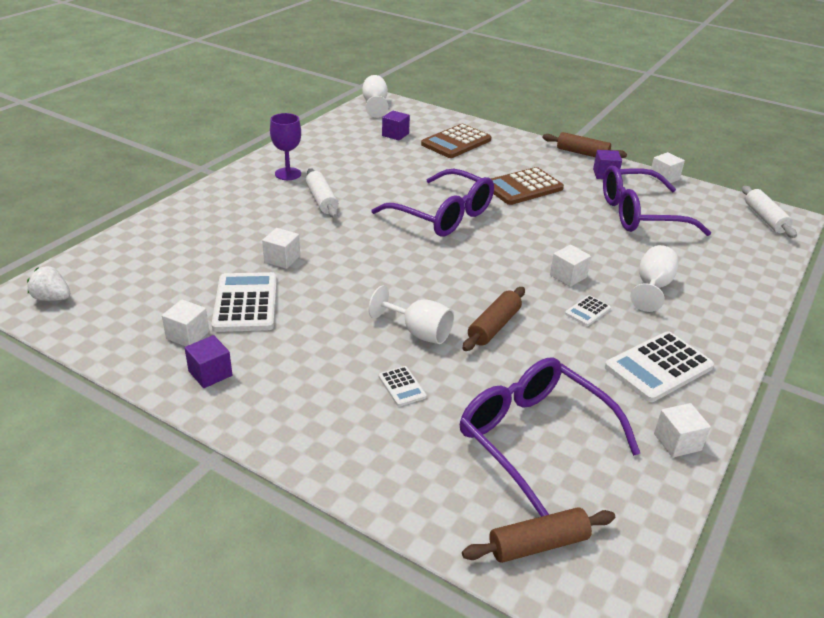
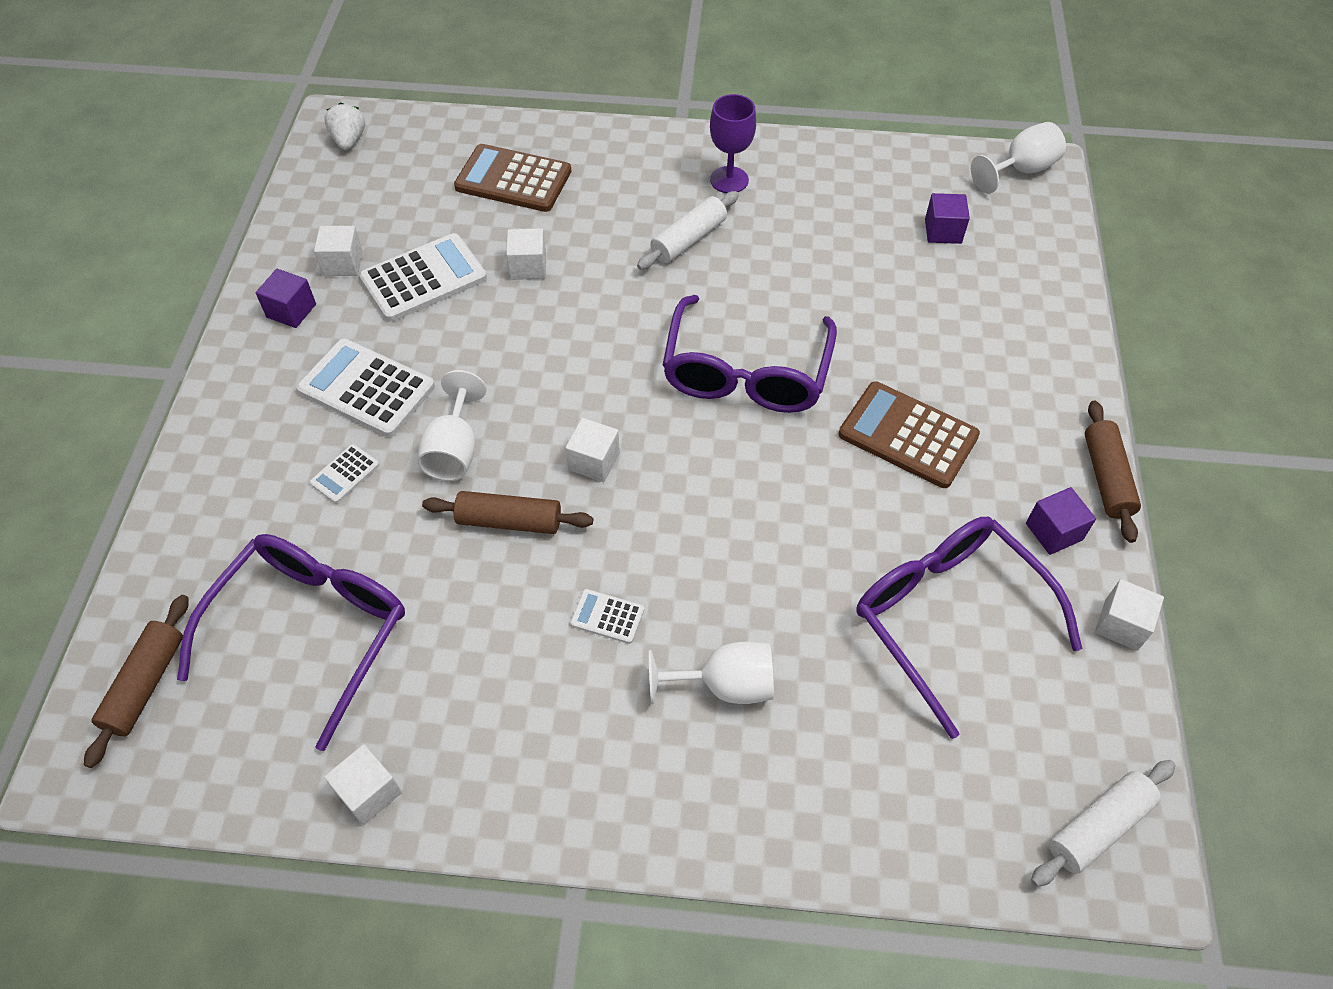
camera: 65 degrees right, 20 degrees up
(456, 142) = (986, 306): brown calculator -> brown calculator (513, 179)
(538, 544) = (145, 685): brown rolling pin -> brown rolling pin turned 60 degrees clockwise
(568, 276) = (683, 568): white cube -> white cube (594, 461)
(658, 367) = (519, 737): white calculator -> white calculator (366, 389)

